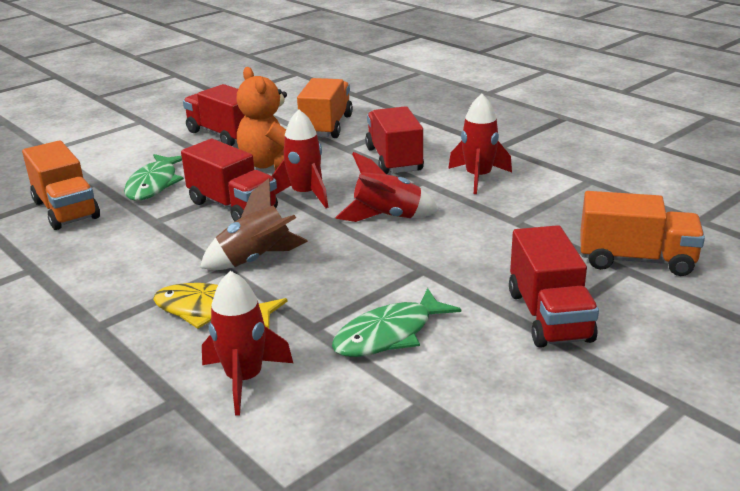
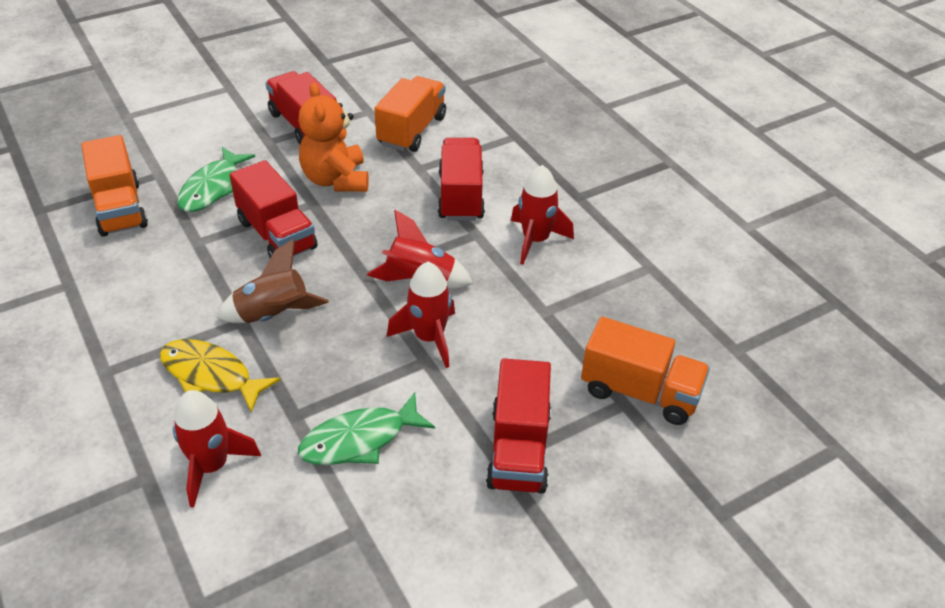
camera: 10 degrees right, 15 degrees up
(305, 194) = (352, 232): red rocket -> red rocket (429, 338)

